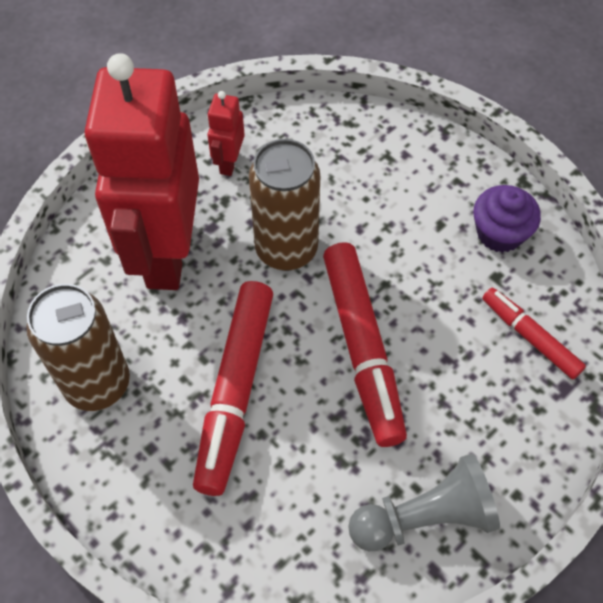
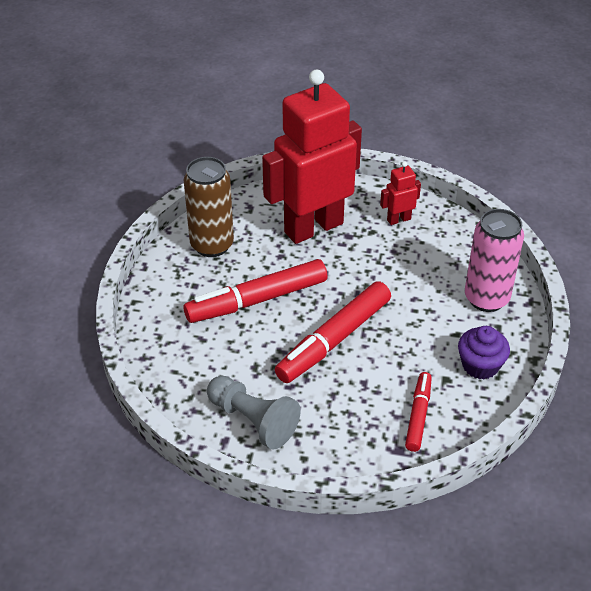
camera: 55 degrees right, 15 degrees down
(286, 249) = (366, 274): brown can -> none
(411, 164) = (486, 298): none -> pink can

